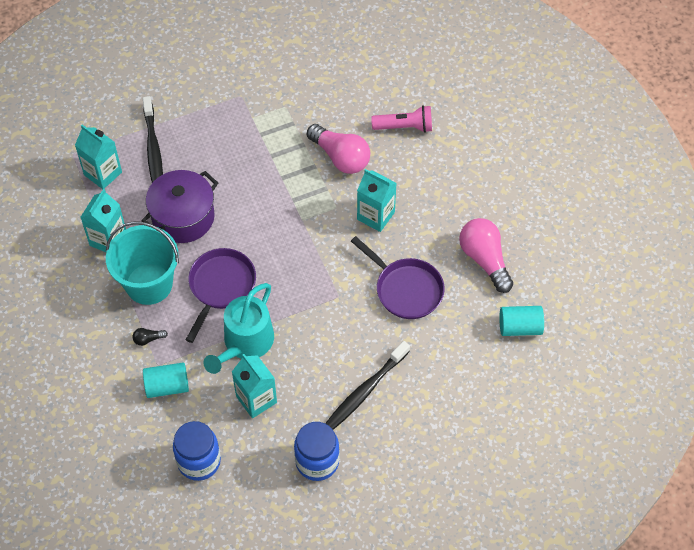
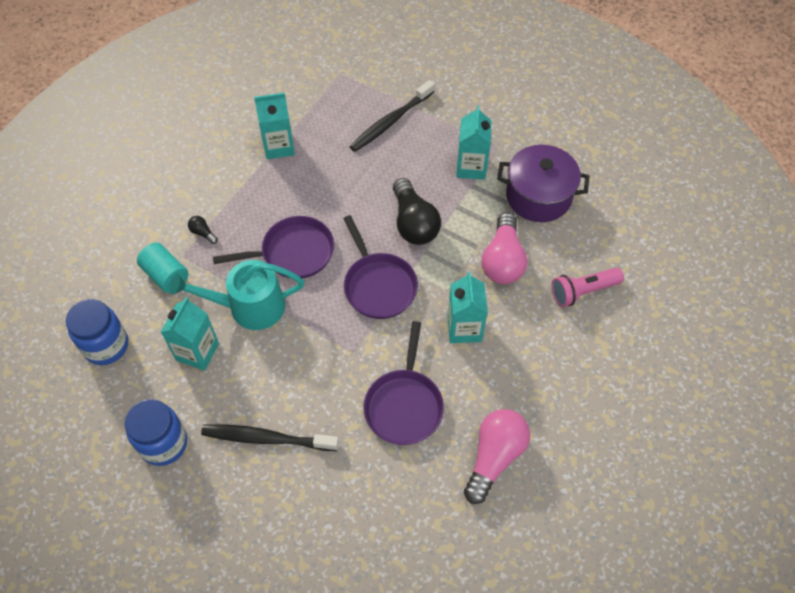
camera: 55 degrees right, 0 degrees up
(103, 173) = (339, 104): turquoise carton -> turquoise carton (471, 167)
(149, 284) = (257, 200): turquoise bucket -> none
(183, 217) = (341, 183): purple pot -> purple pot (538, 196)
(261, 192) = (413, 223): none -> black light bulb
(296, 247) = (378, 285): none -> purple pan
(404, 127) = (583, 291): pink flashlight -> pink flashlight turned 105 degrees clockwise
(520, 327) = (441, 542): turquoise cylinder -> none

